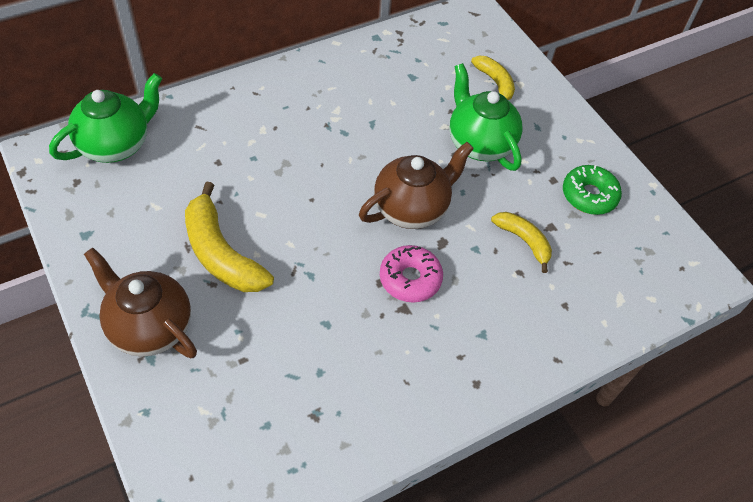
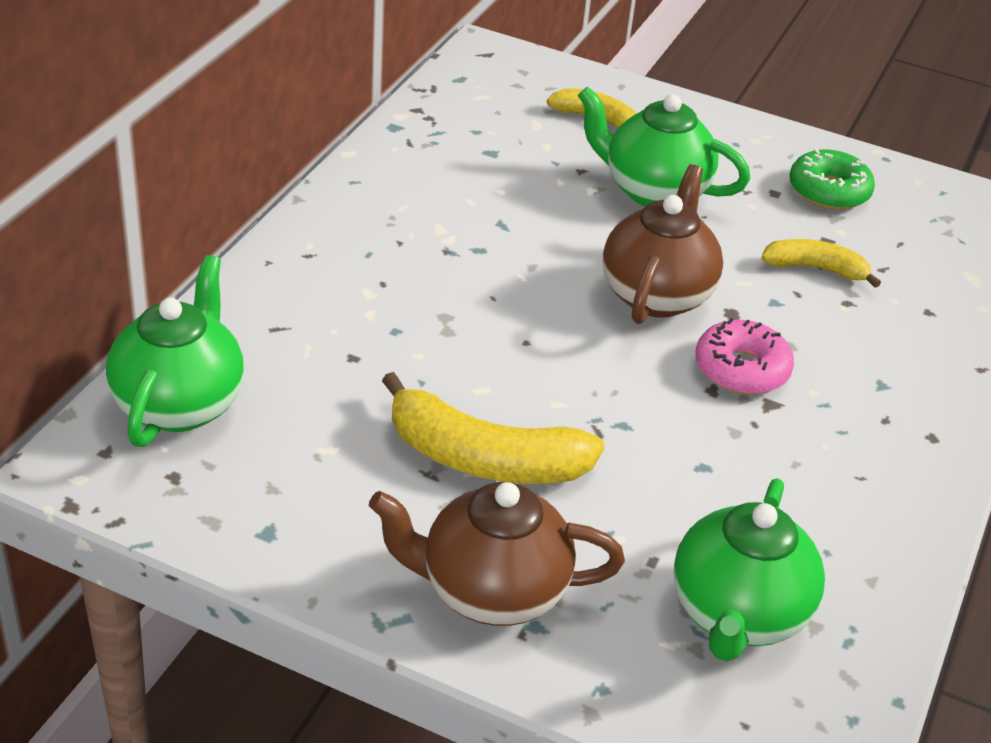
camera: 35 degrees left, 15 degrees down
(252, 417) = (737, 615): none -> green teapot

